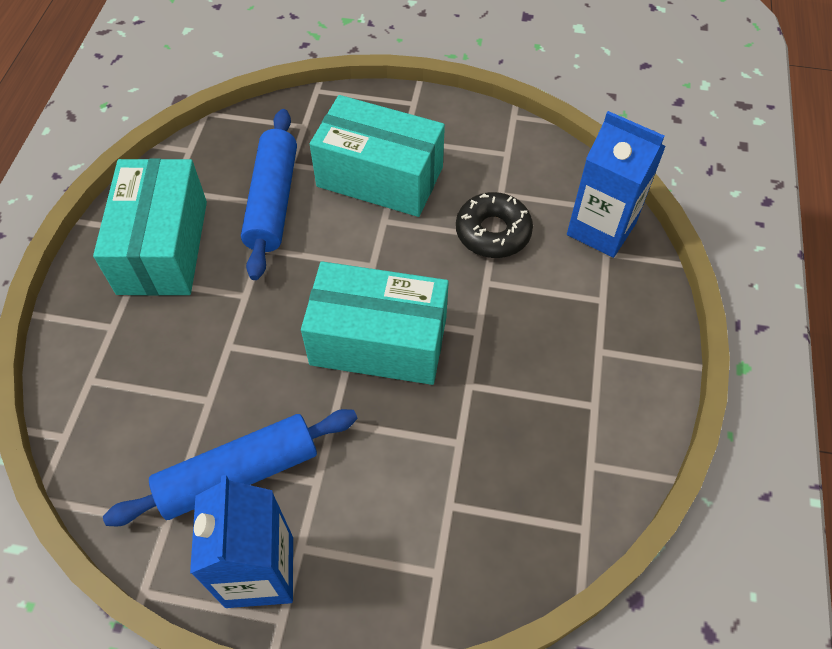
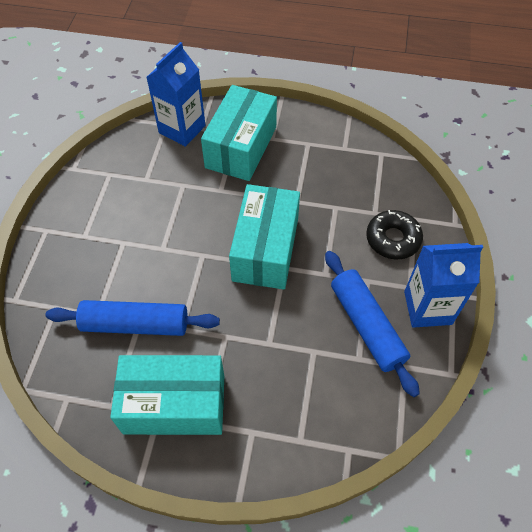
camera: 90 degrees left, 0 degrees up
(380, 177) = (120, 251): turquoise box -> turquoise box (241, 147)
(493, 232) = (179, 184): black donut -> black donut (393, 239)

